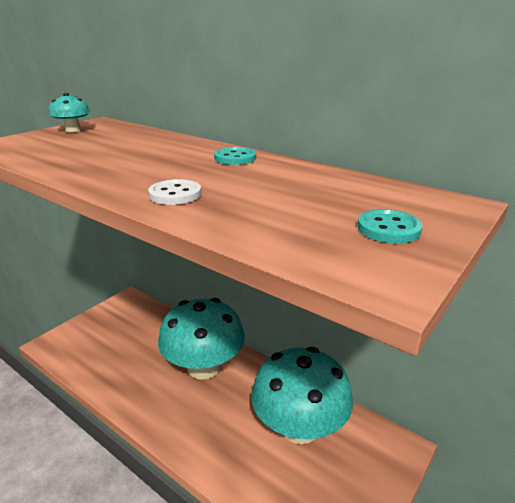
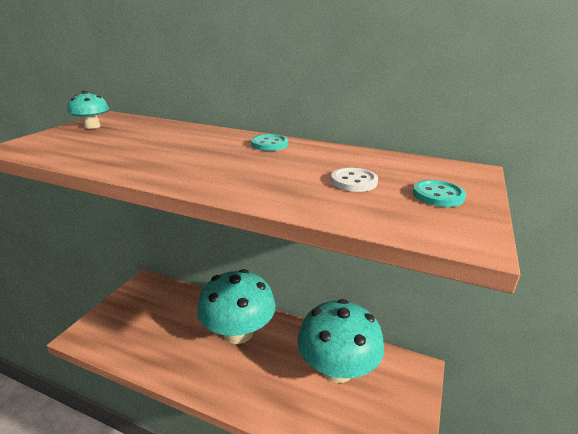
camera: 15 degrees left, 0 degrees up
(175, 194) = (244, 182): white button -> white button (353, 181)

